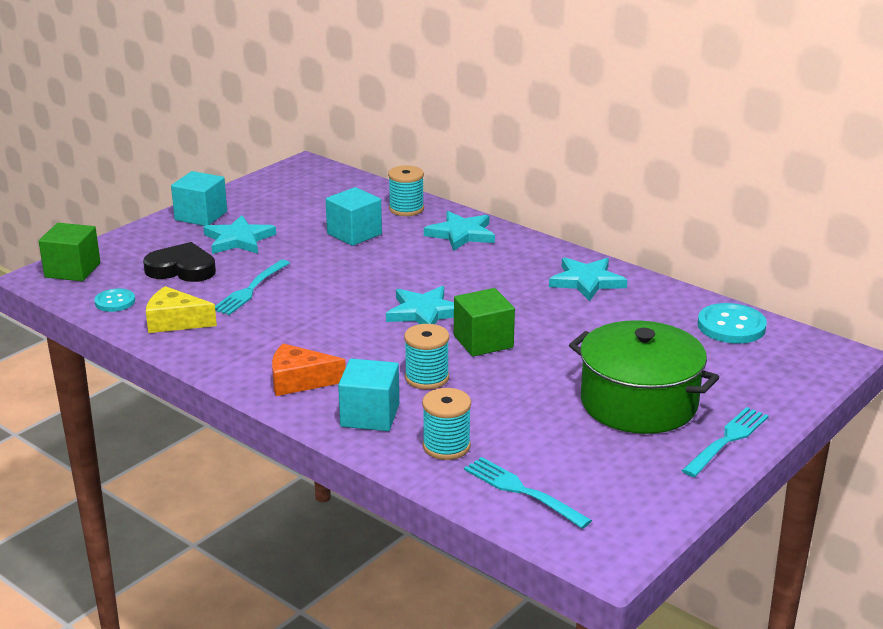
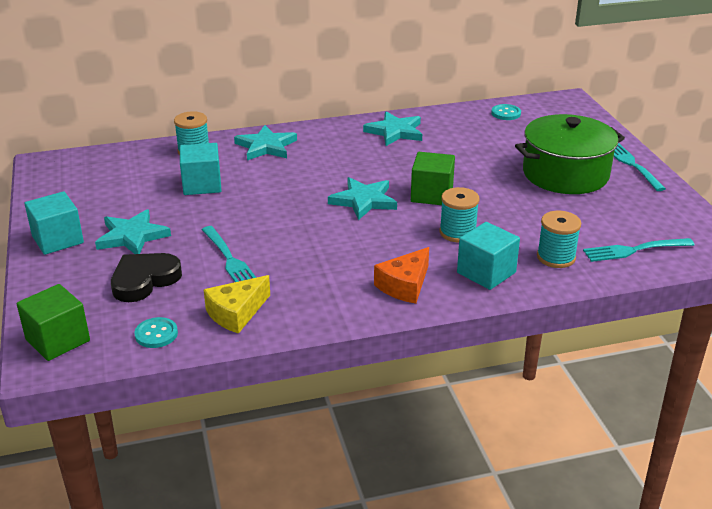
camera: 55 degrees left, 5 degrees up
(731, 326) = (506, 113): turquoise button -> turquoise button, size x0.61

